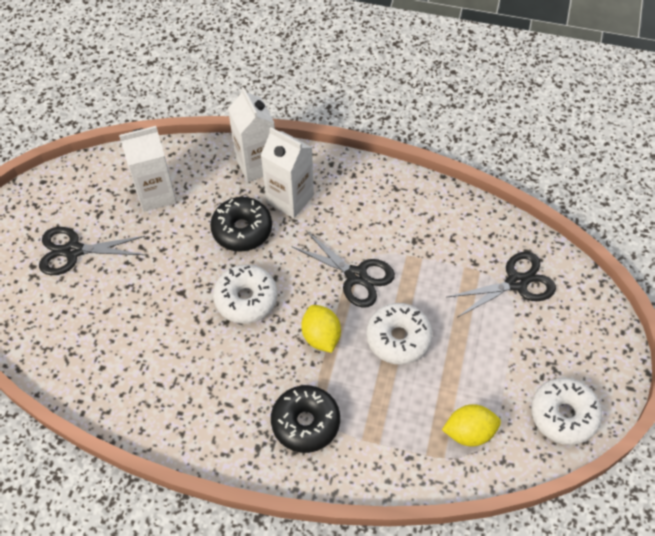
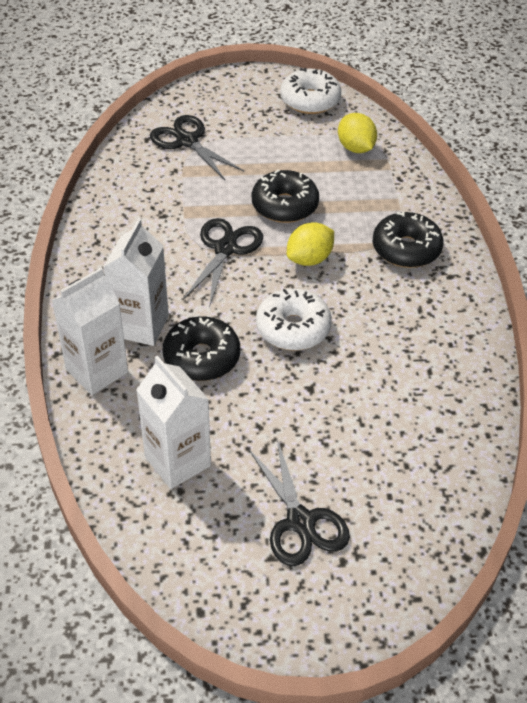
camera: 110 degrees left, 10 degrees down
(398, 338) = (284, 205): white donut -> black donut

